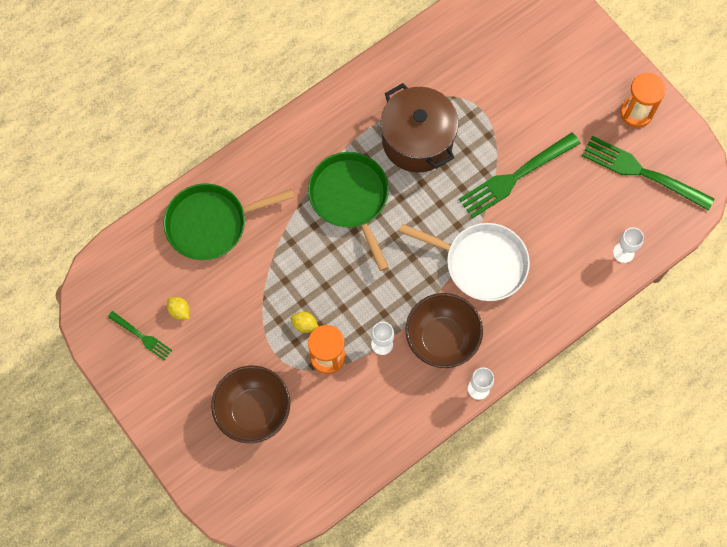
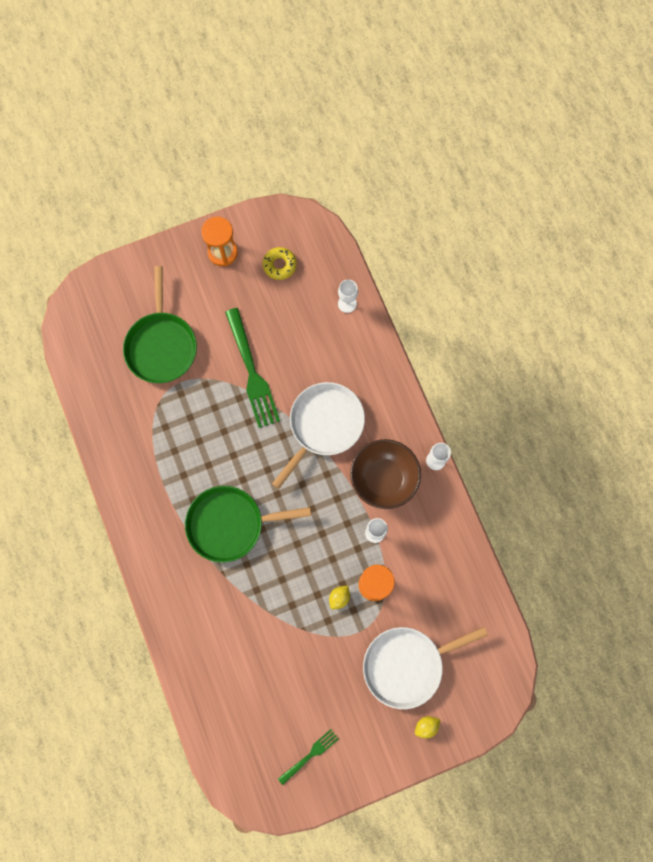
camera: 75 degrees left, 5 degrees up
(180, 311) = (295, 712): yellow lemon -> yellow lemon (426, 726)
(211, 223) = (217, 661): green pan -> green pan (161, 345)
(253, 410) = (407, 665): brown bowl -> white pan
(417, 140) = (191, 448): brown pot -> none
(642, 172) = (279, 265): green fork -> yellow donut

